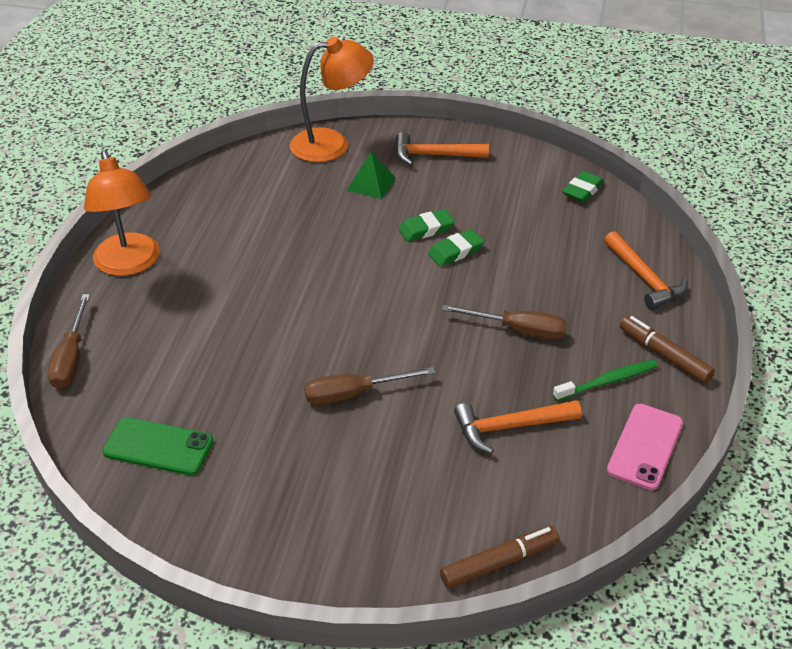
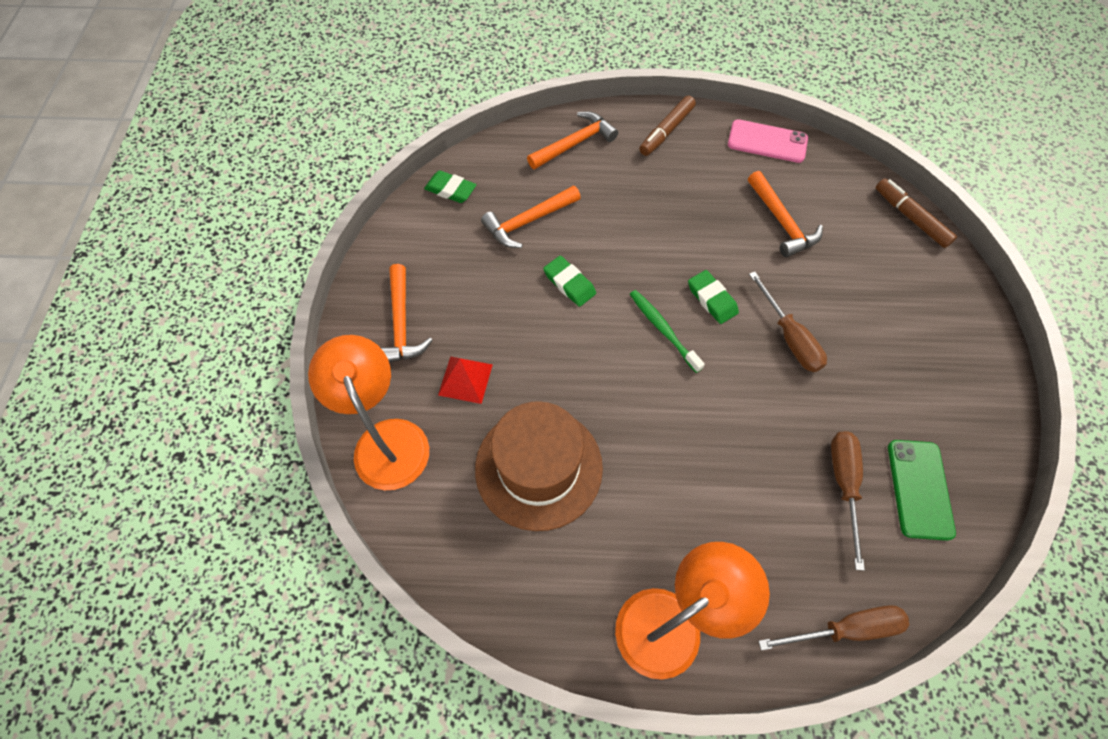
camera: 100 degrees left, 20 degrees up
(279, 213) = (538, 467): none -> brown hat
(371, 184) = (465, 379): green pyramid -> red pyramid
(426, 229) = (538, 314): green eraser -> green eraser (712, 299)
(518, 330) = (667, 225): brown screwdriver -> brown screwdriver (844, 485)
(536, 234) = (528, 222): none -> orange hammer
(608, 381) = (708, 164): green toothbrush -> green toothbrush (663, 329)

